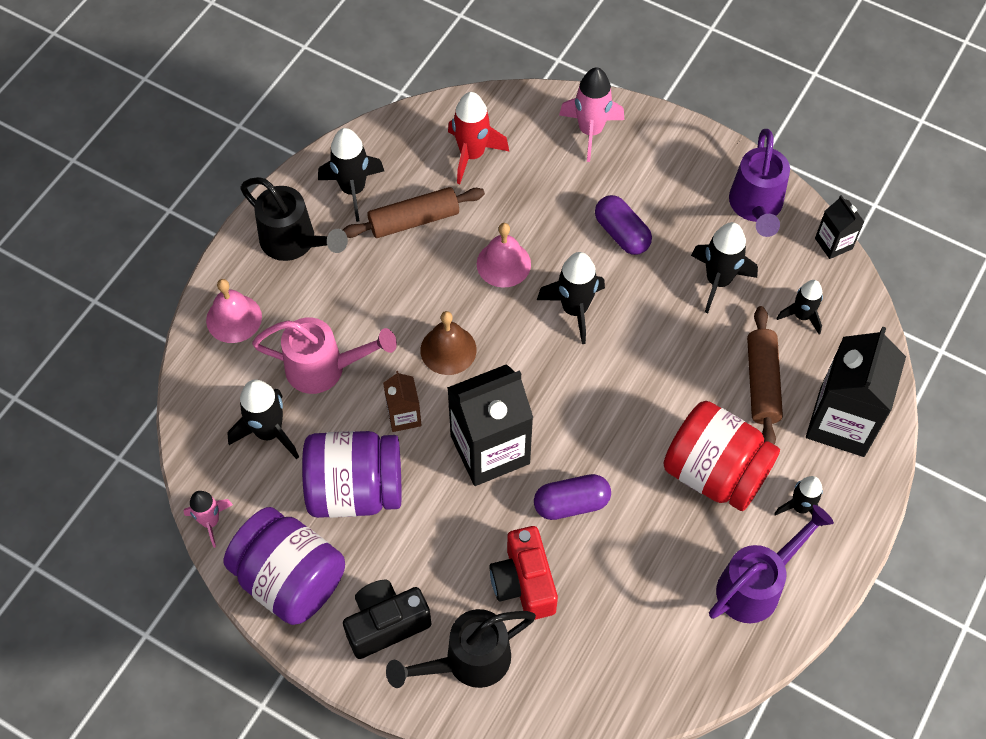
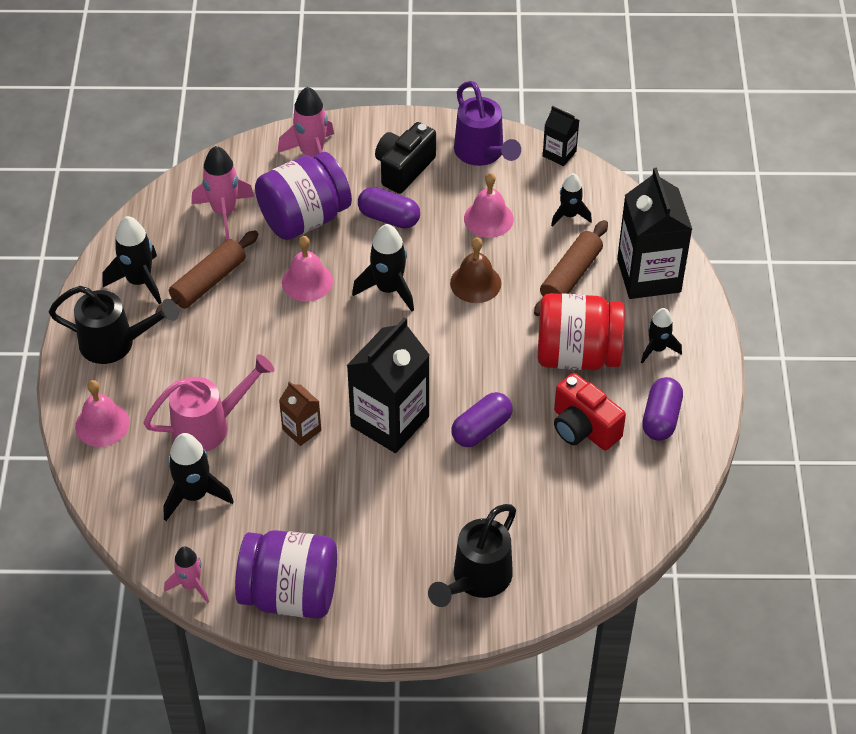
camera: 30 degrees left, 10 degrees down
(355, 489) = (298, 502): purple jar -> purple jar (304, 218)
(386, 624) = (392, 587): black camera -> black camera (404, 169)
(448, 350) = (305, 365): brown bell -> brown bell (475, 283)
(472, 155) = (224, 212): red rocket -> pink rocket
(524, 583) = (482, 503): red camera -> red camera (583, 428)
(718, 281) = (488, 219): black rocket -> pink bell
(756, 585) = (660, 418): purple watering can -> purple capsule
(762, 383) = (570, 276): brown rolling pin -> brown rolling pin turned 60 degrees clockwise

